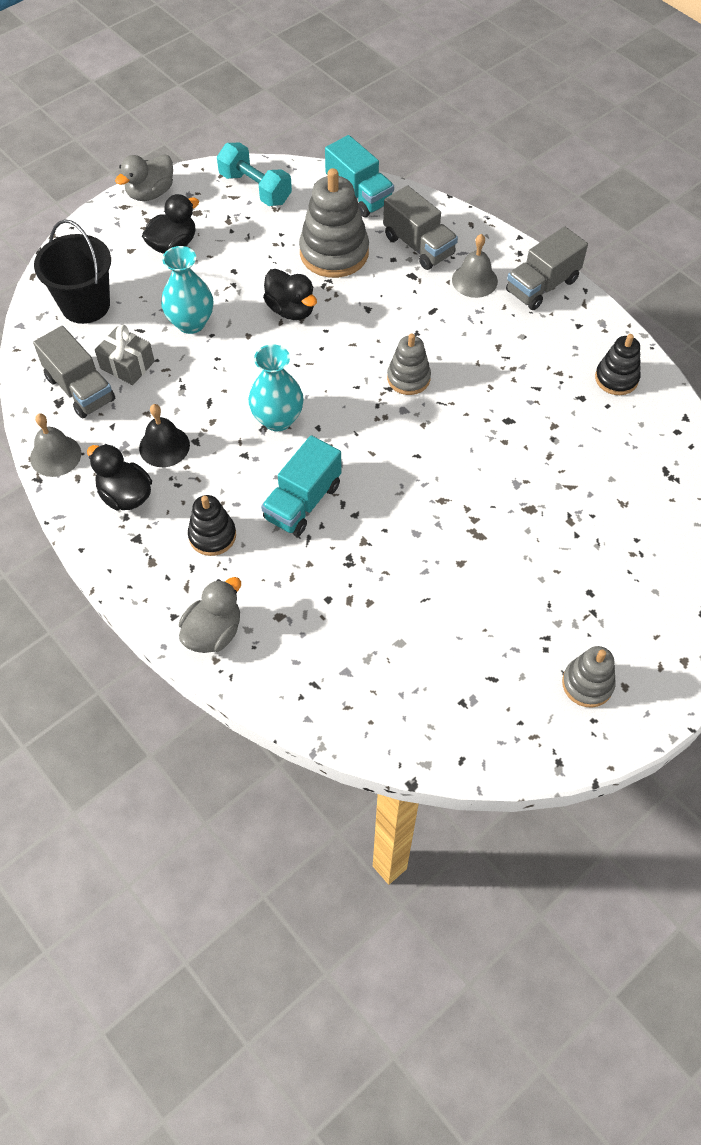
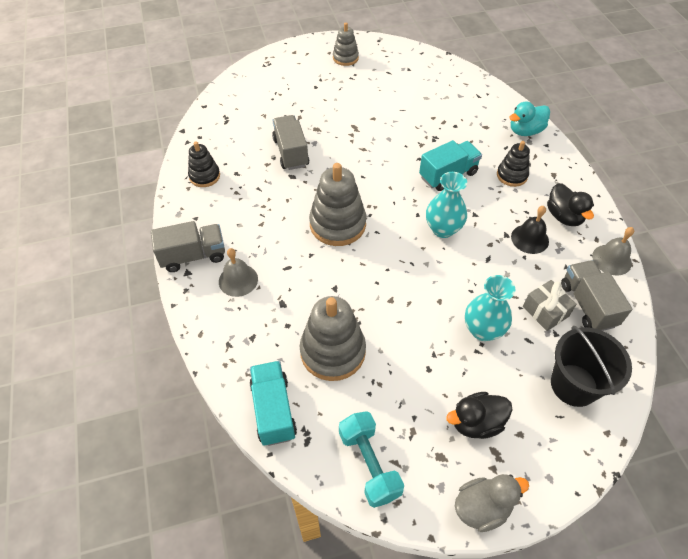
camera: 155 degrees left, 5 degrees down
(213, 632) = (525, 131): grey duck -> turquoise duck
(291, 310) = (395, 310): black duck -> none
(408, 378) = (337, 224): grey stacking toy -> grey stacking toy, size x1.72
(418, 246) = (258, 329): grey truck -> grey truck (291, 152)

